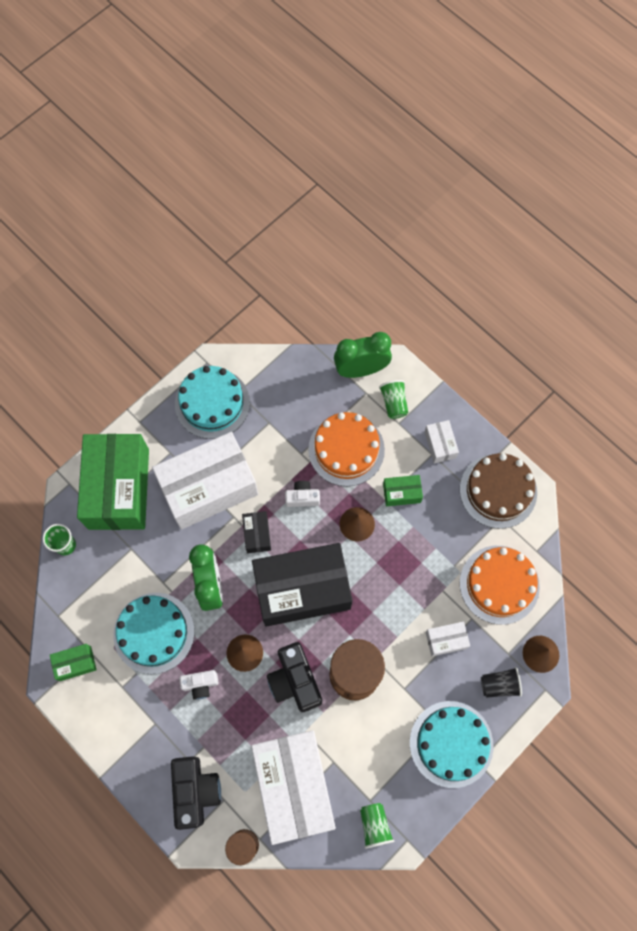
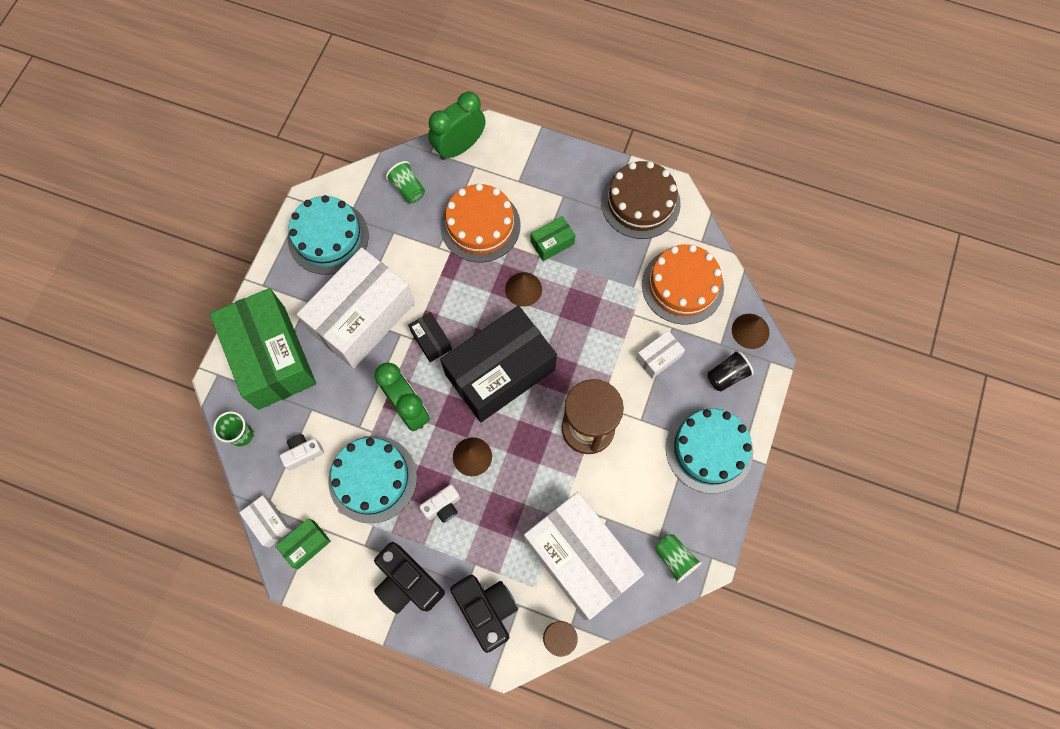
camera: 25 degrees left, 0 degrees up
(294, 681) = (533, 460): black camera -> black camera (408, 582)
(302, 497) = (459, 287): white camera -> white camera (303, 453)
(394, 403) = (505, 165): green cup -> green cup (408, 189)
(440, 445) = (567, 184): white box -> white box (269, 522)

